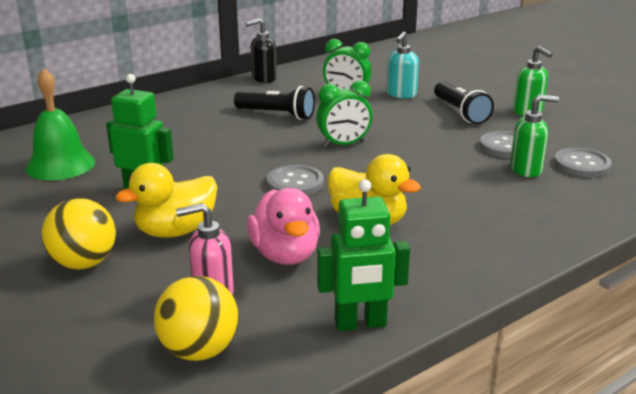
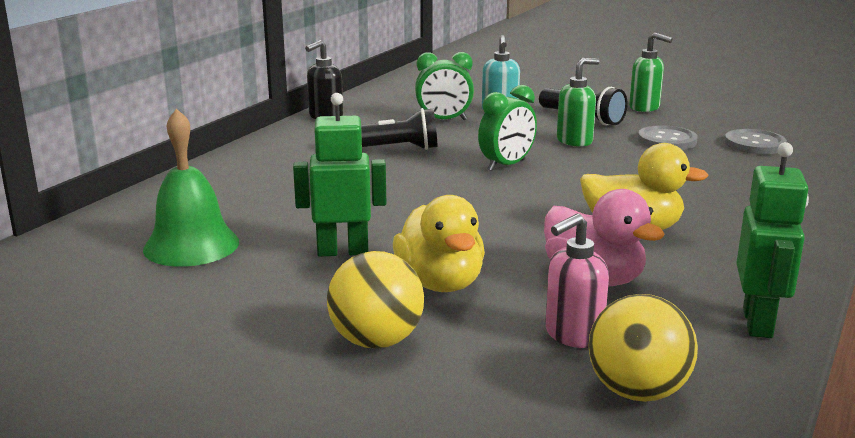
camera: 25 degrees left, 5 degrees down
(176, 231) = (440, 283): yellow duck -> yellow duck turned 45 degrees counterclockwise
(295, 183) = (507, 210): grey button -> none
(360, 324) = (758, 323): green robot -> green robot turned 45 degrees counterclockwise
(526, 170) = (713, 157): green soap dispenser -> green soap dispenser (575, 141)

